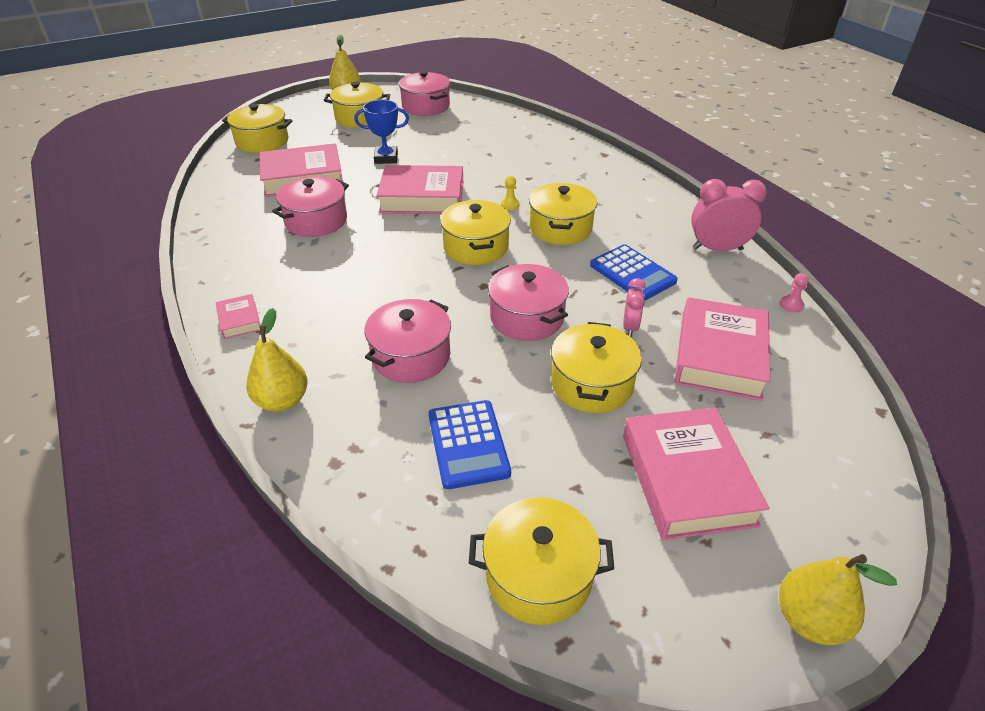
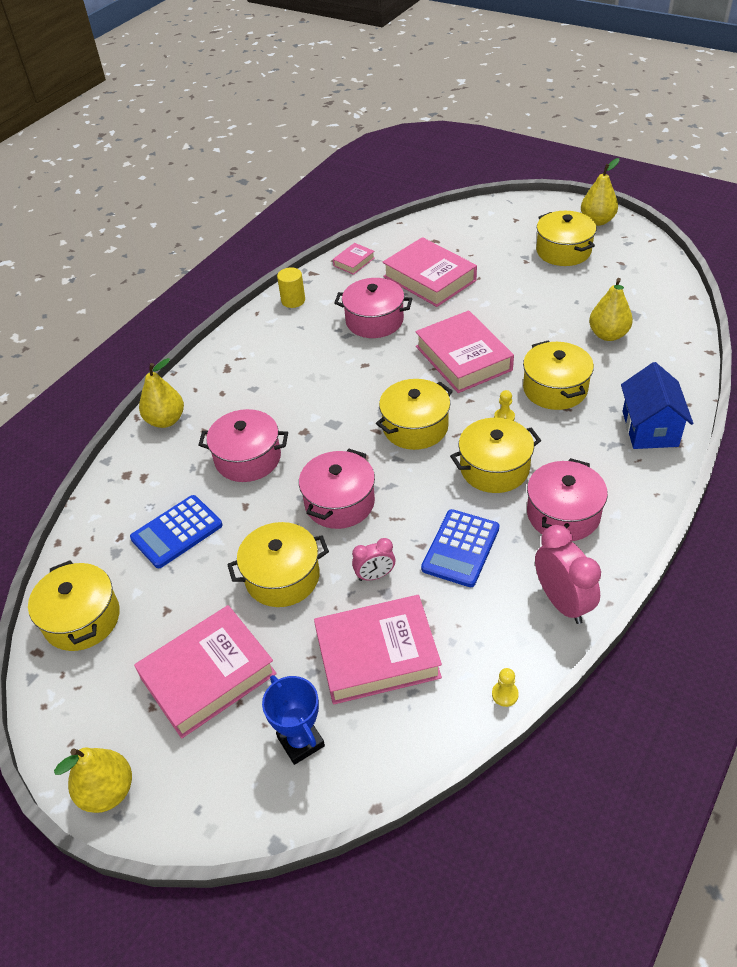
camera: 65 degrees right, 5 degrees up
(218, 254) = (293, 300): none -> yellow cylinder
(239, 320) = (229, 355): pink book -> pink book (354, 262)
(262, 141) = (463, 226): yellow pot -> yellow pot (555, 389)
(386, 158) = (508, 304): blue trophy -> blue trophy (301, 741)
(425, 106) = (634, 276): pink pot -> pink pot (563, 514)
(472, 137) = (608, 335): none -> yellow pear
(581, 158) = (650, 429): none -> blue house
(791, 305) = (505, 694): pink pawn -> yellow pawn

